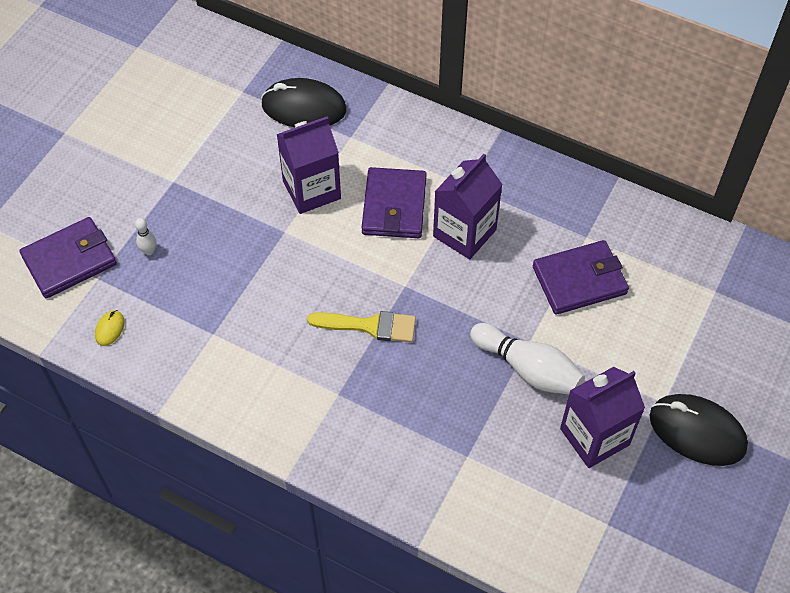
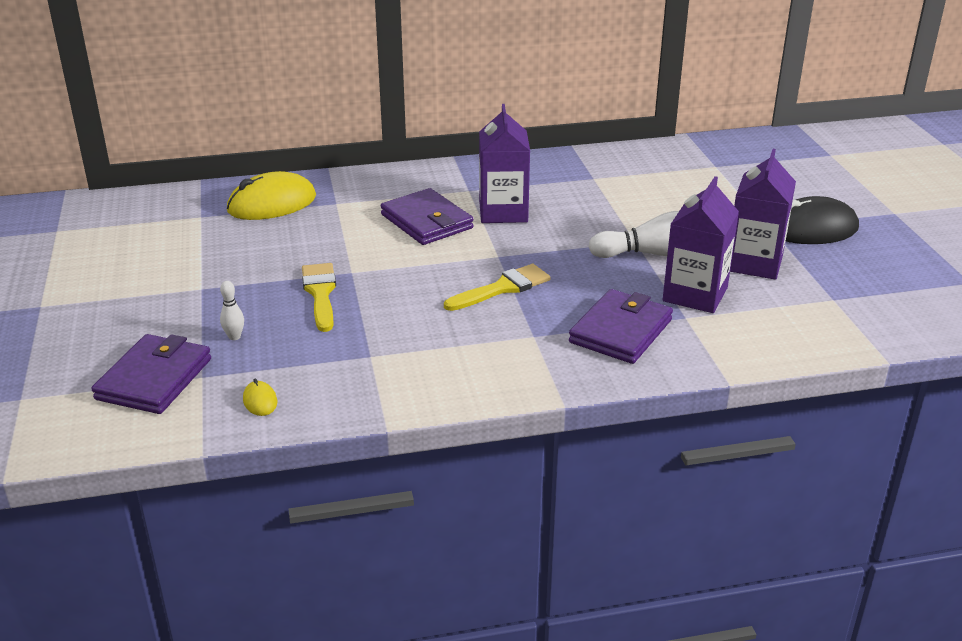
camera: 40 degrees left, 25 degrees down
(242, 242) = (320, 293): none -> yellow brush
(304, 107) = (272, 204): black mouse -> yellow mouse
(311, 190) = (343, 241): purple carton -> purple carton (695, 294)
(579, 280) = (621, 198): purple wallet -> purple wallet (620, 331)

